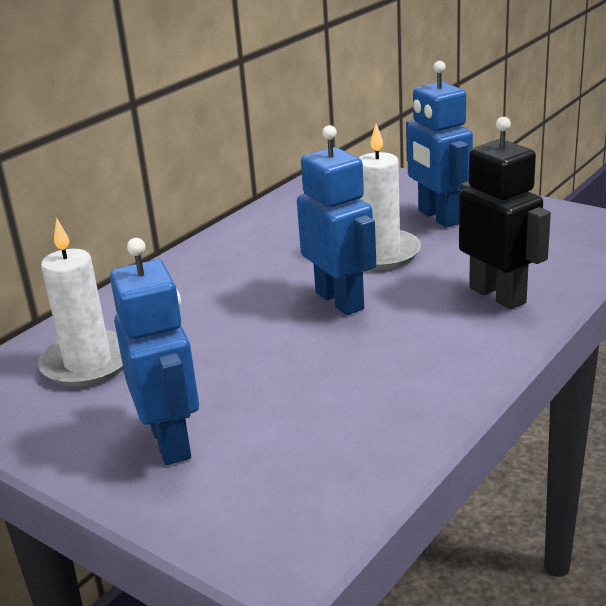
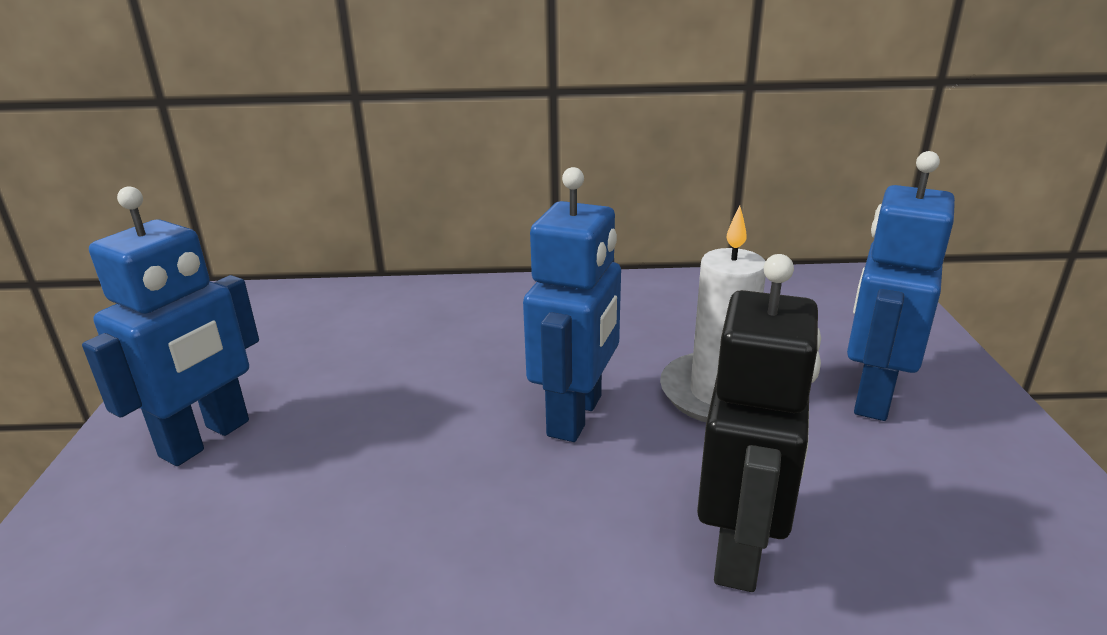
camera: 50 degrees right, 0 degrees up
(88, 363) = (322, 328): white candle -> none

